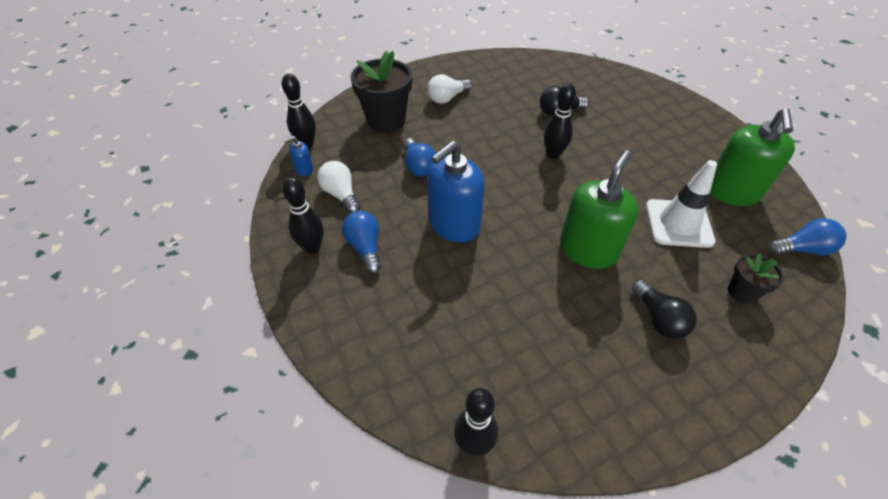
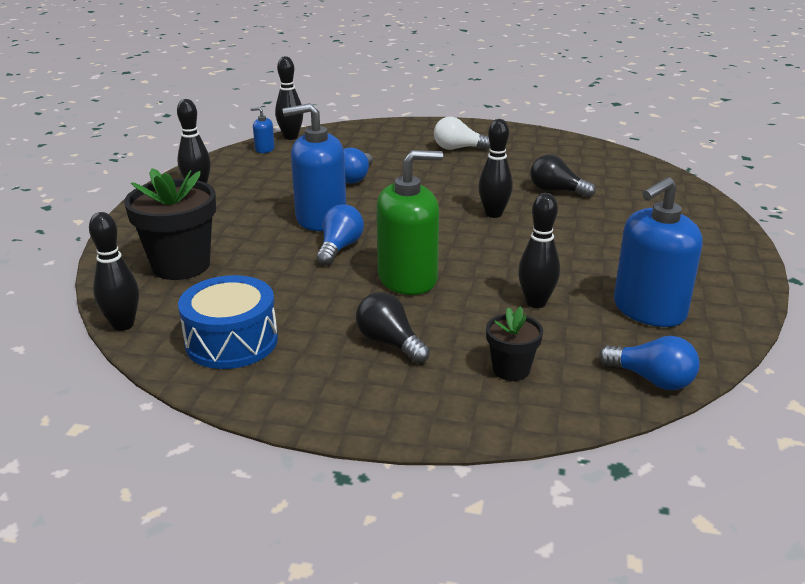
camera: 40 degrees right, 20 degrees down
(341, 194) = (266, 171): white light bulb -> none
(365, 247) = (232, 203): blue light bulb -> blue light bulb (339, 248)
(386, 120) = (378, 144): black flower pot -> black flower pot (181, 265)
(571, 396) = (231, 341): none -> blue drum
(658, 319) = (390, 343): black light bulb -> black light bulb turned 120 degrees clockwise
(678, 223) = (536, 302): white traffic cone -> black bowling pin
(732, 192) = (649, 310): green soap dispenser -> blue soap dispenser

